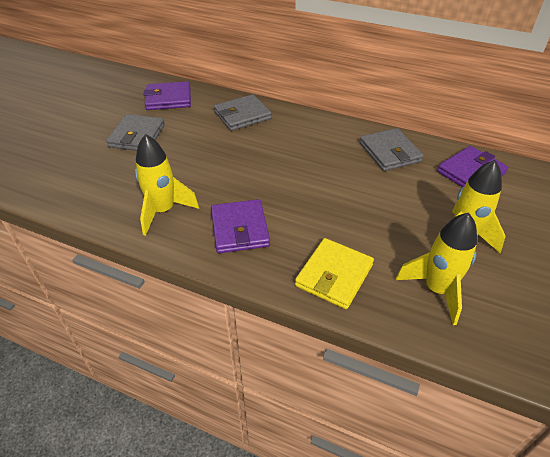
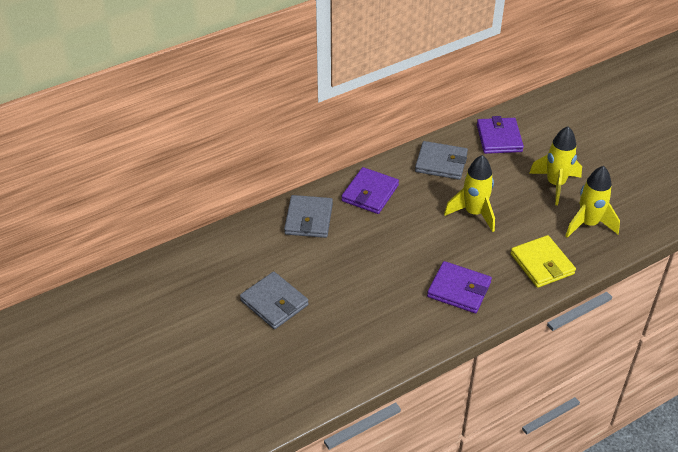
camera: 55 degrees left, 0 degrees up
(163, 211) = (401, 325): yellow rocket -> yellow rocket (474, 213)
(168, 99) = (228, 256): purple wallet -> purple wallet (370, 193)

